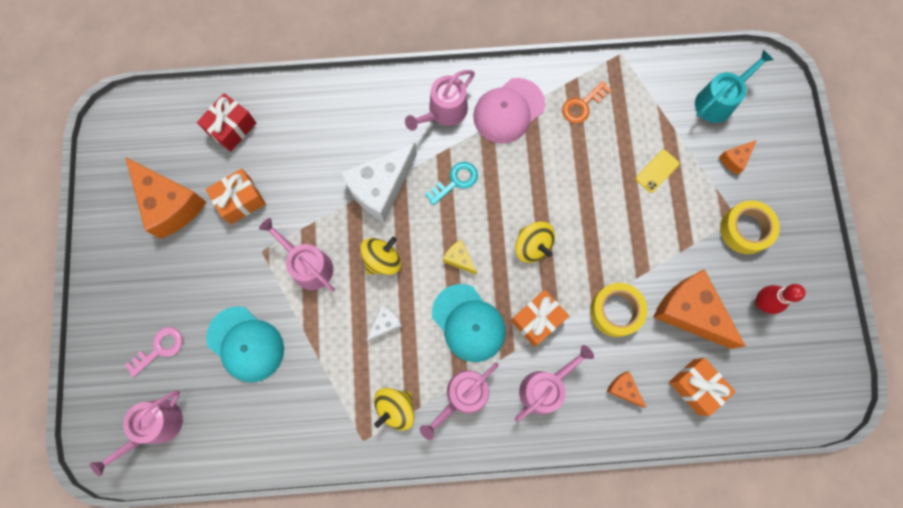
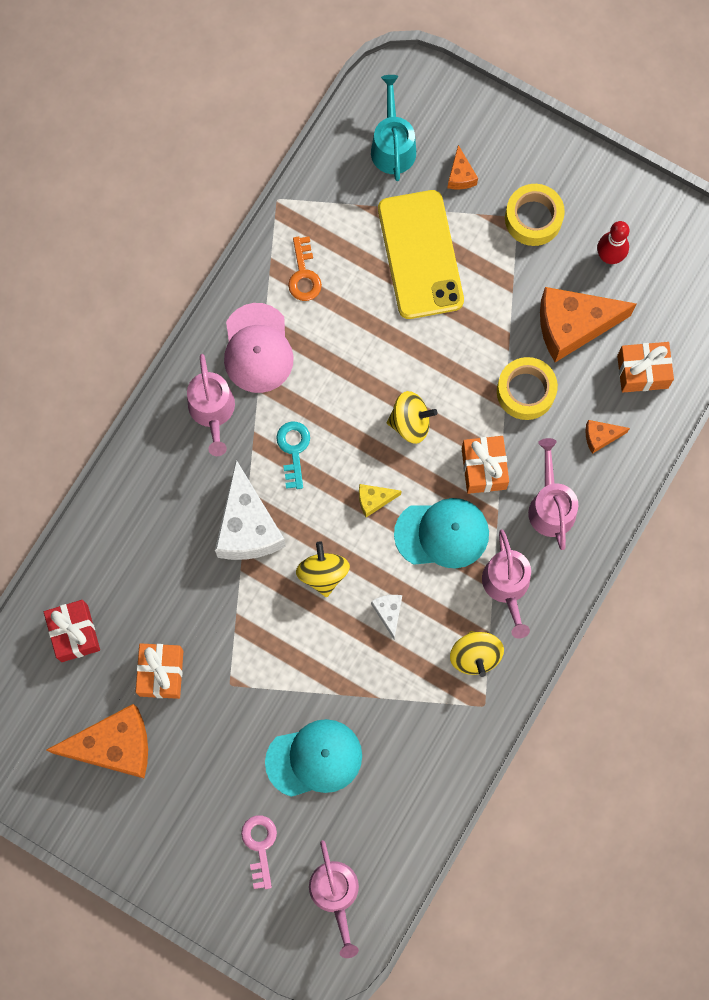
camera: 55 degrees left, 0 degrees up
(308, 265) = (277, 648): pink watering can -> none
(657, 171) = (420, 255): yellow phone -> yellow phone, size x2.45

